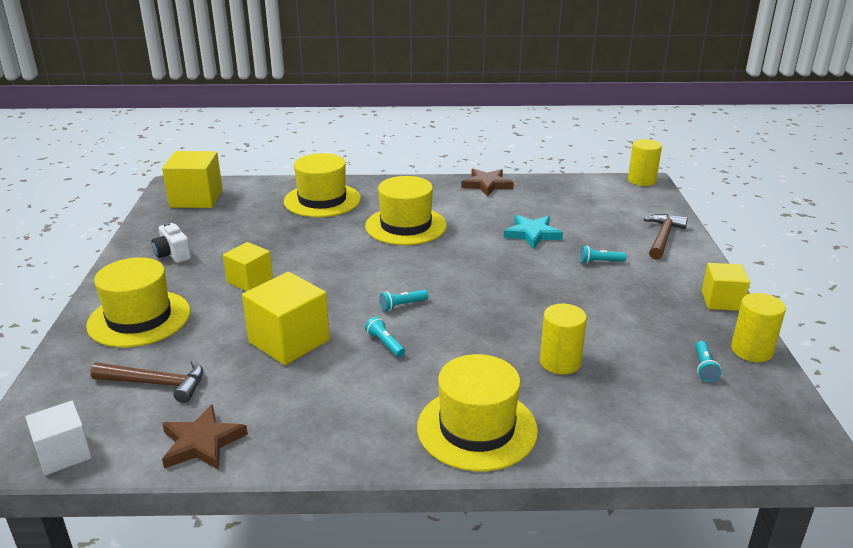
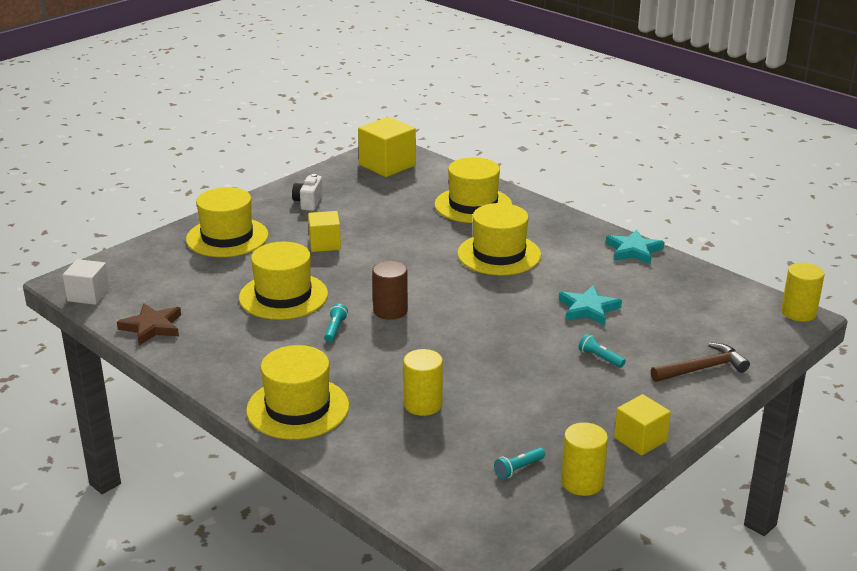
camera: 45 degrees right, 0 degrees up
(156, 384) = (179, 282): brown hammer -> none
(289, 341) = (283, 296): yellow cube -> yellow hat
(402, 305) = (390, 311): turquoise flashlight -> brown cylinder
(487, 185) = (633, 250): brown star -> turquoise star

